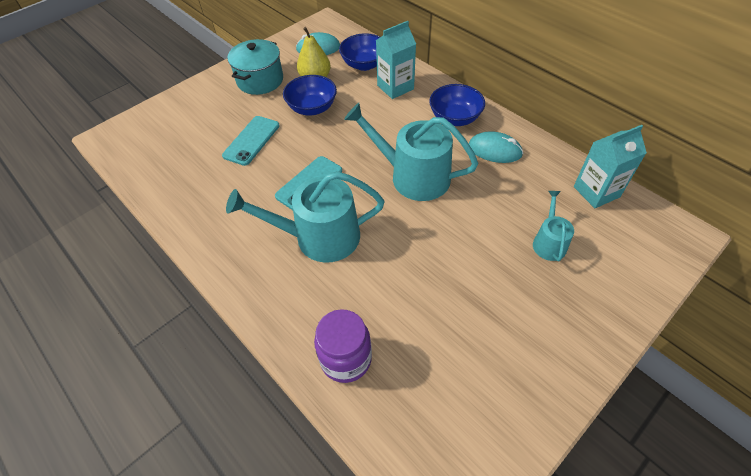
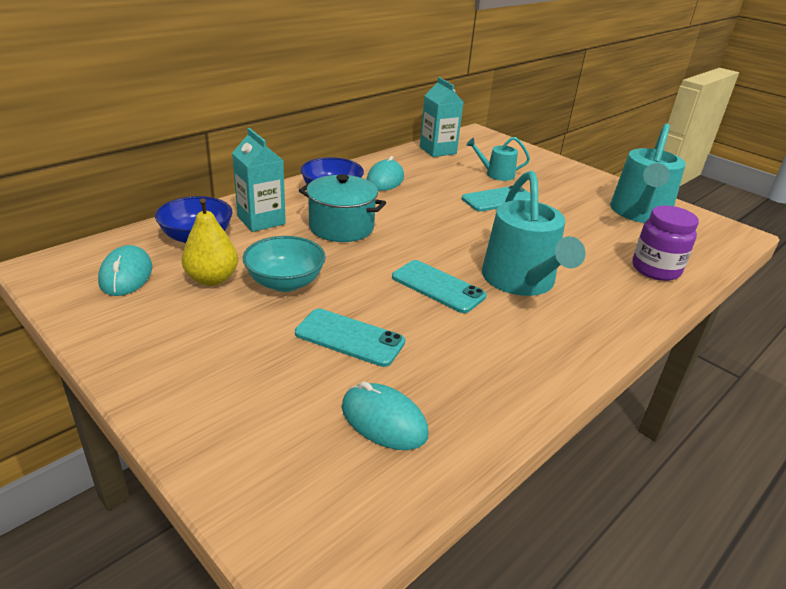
camera: 95 degrees left, 20 degrees down
(179, 157) = (384, 420): none -> turquoise mouse
(260, 80) = (189, 335): turquoise pot -> turquoise pot (341, 227)
(312, 108) = (285, 283): blue bowl -> turquoise bowl
(413, 176) = (422, 222): turquoise watering can -> turquoise watering can (639, 213)
(479, 237) = (498, 199): none -> turquoise phone

